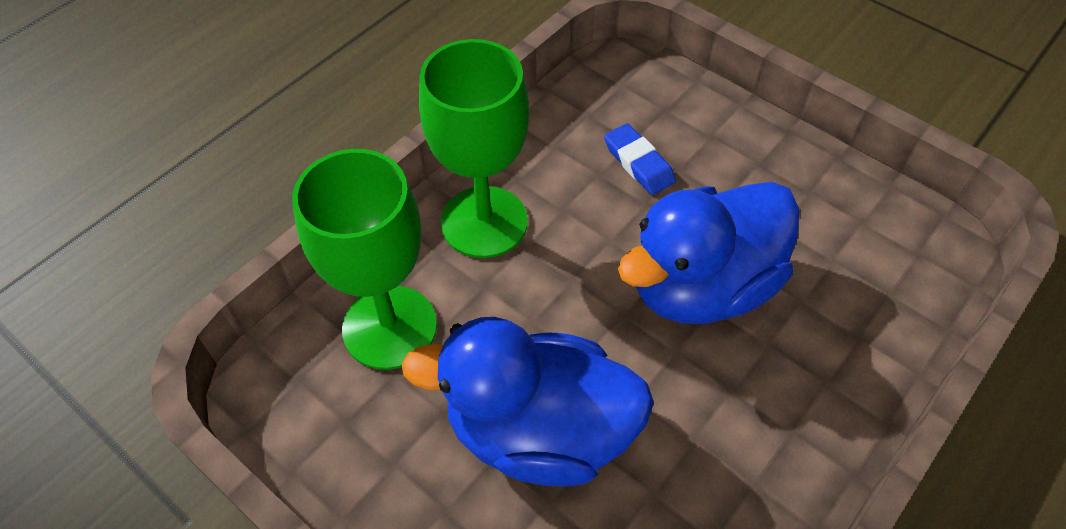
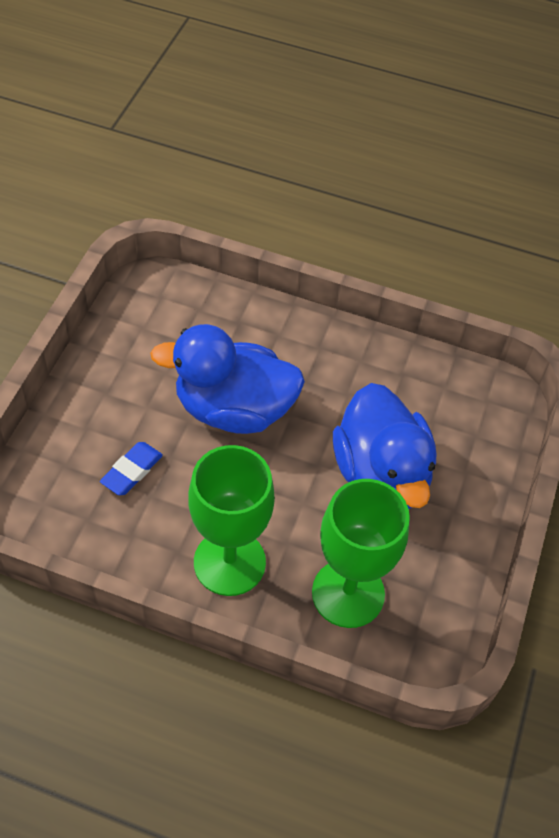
camera: 115 degrees left, 0 degrees up
(702, 285) = (233, 409): blue duck -> blue duck turned 150 degrees clockwise

